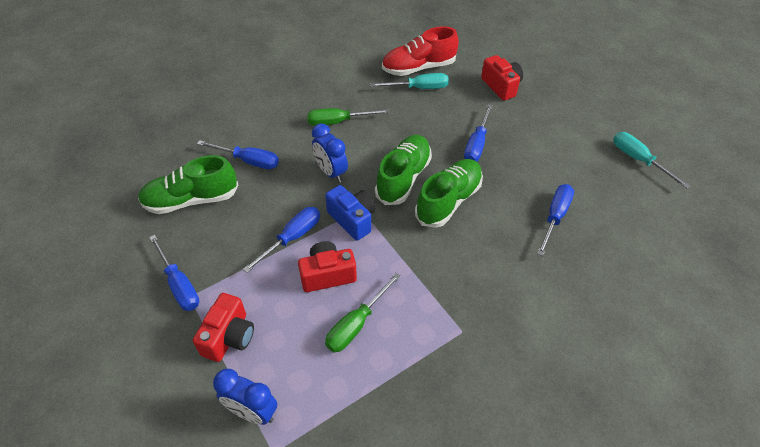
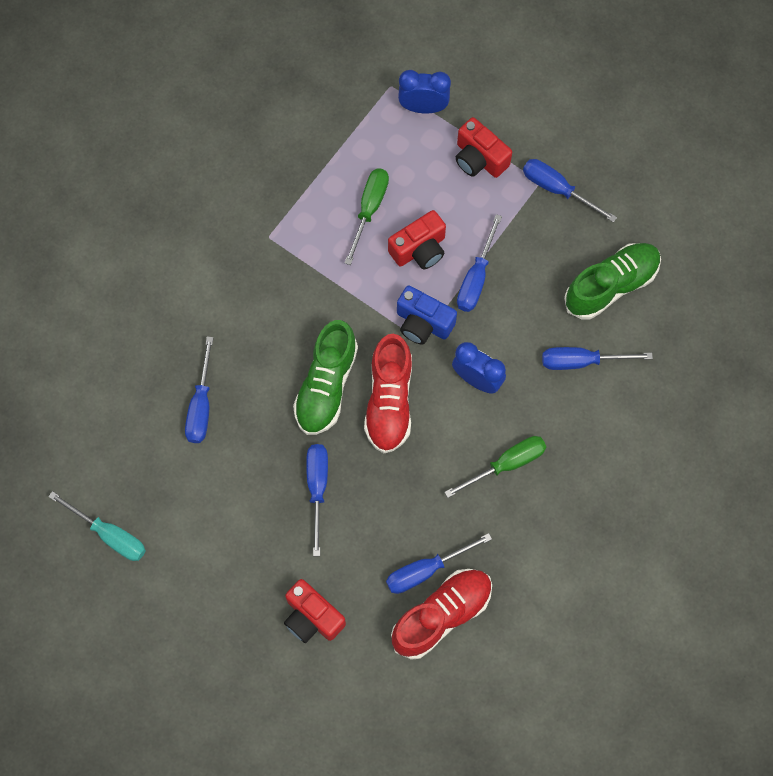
camera: 160 degrees right, 20 degrees up
(229, 337) = (479, 159): red camera -> red camera turned 45 degrees counterclockwise
(403, 178) = (389, 401): green shoe -> red shoe
(419, 88) = (426, 570): turquoise screwdriver -> blue screwdriver

